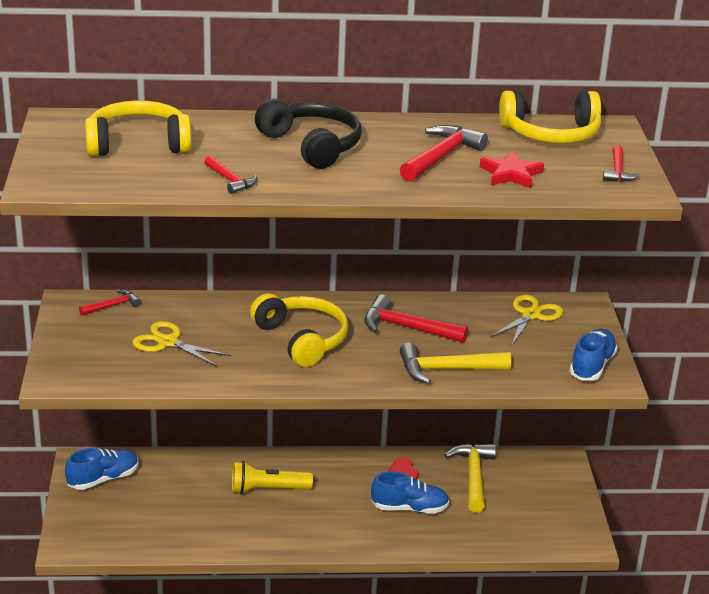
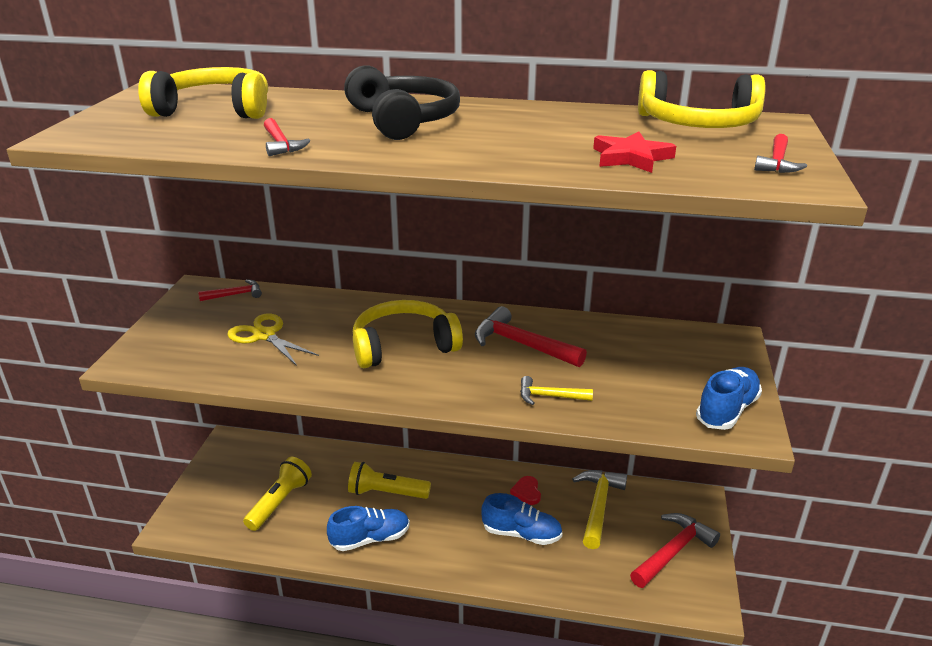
camera: 15 degrees right, 0 degrees up
(103, 479) = (239, 461): blue shoe -> blue shoe (370, 539)
(165, 510) = (280, 502): none -> yellow flashlight
(302, 339) = (403, 346): yellow headphones -> yellow headphones turned 90 degrees counterclockwise
(441, 157) = (550, 137): red hammer -> red hammer (673, 551)
(447, 370) = (549, 396): yellow hammer -> yellow hammer, size x0.57
(531, 315) = (666, 344): yellow scissors -> none

